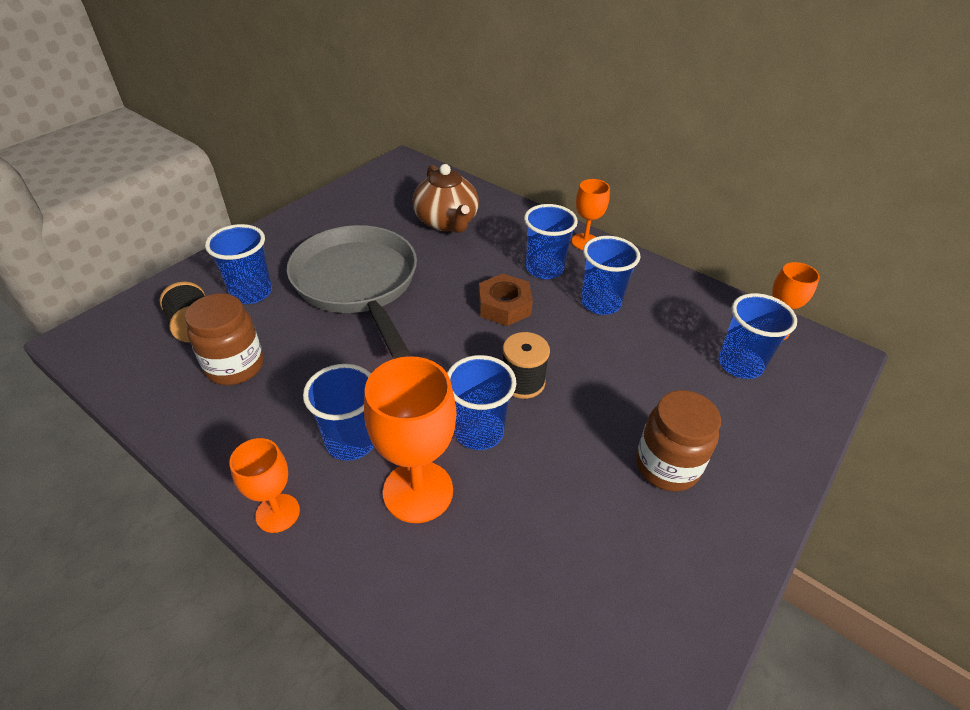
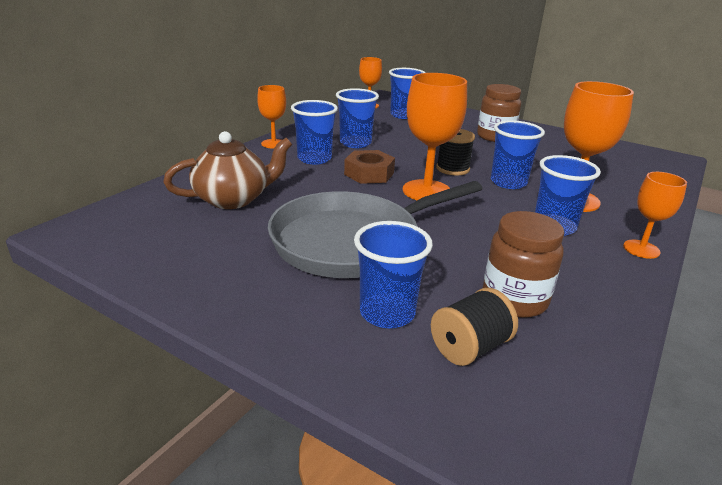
camera: 95 degrees left, 15 degrees down
(456, 346) = (426, 191): none -> orange goblet

